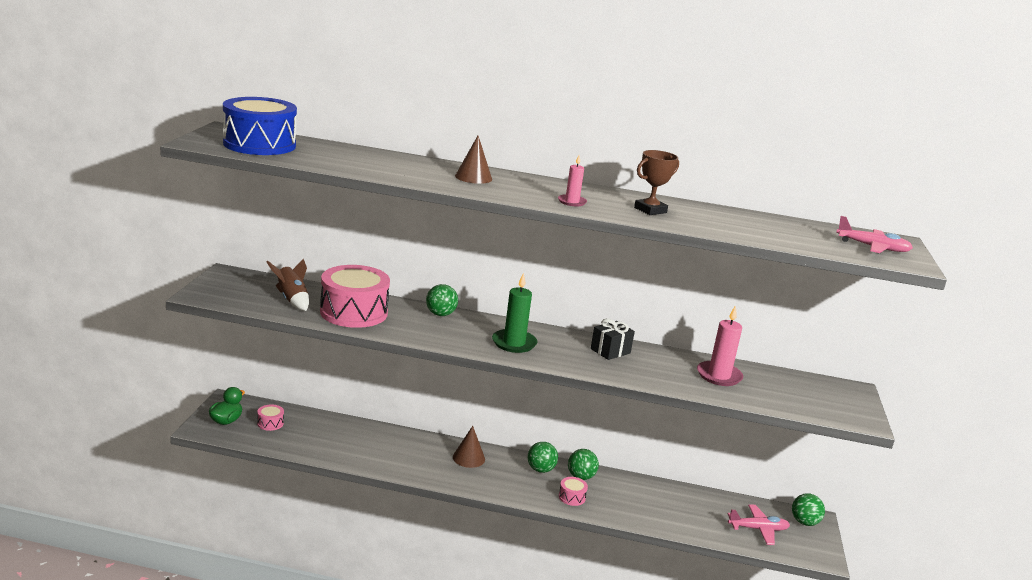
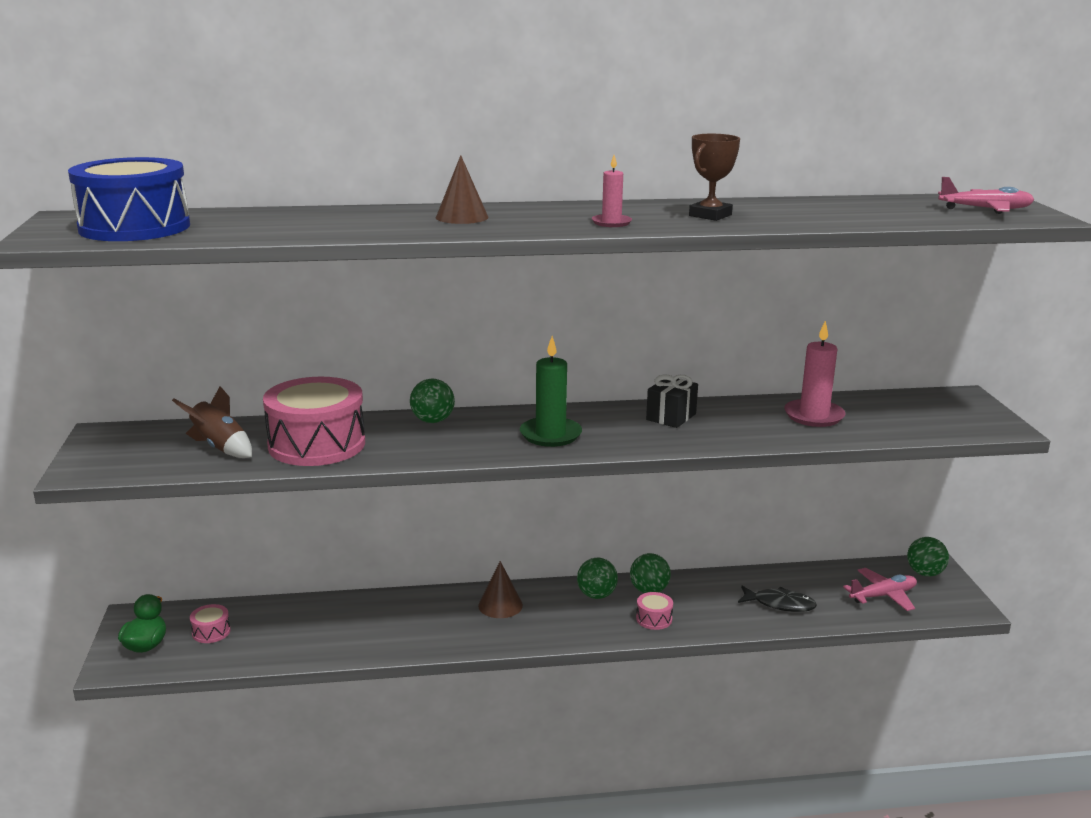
camera: 15 degrees left, 0 degrees up
(673, 513) = (780, 604): none -> black fish

